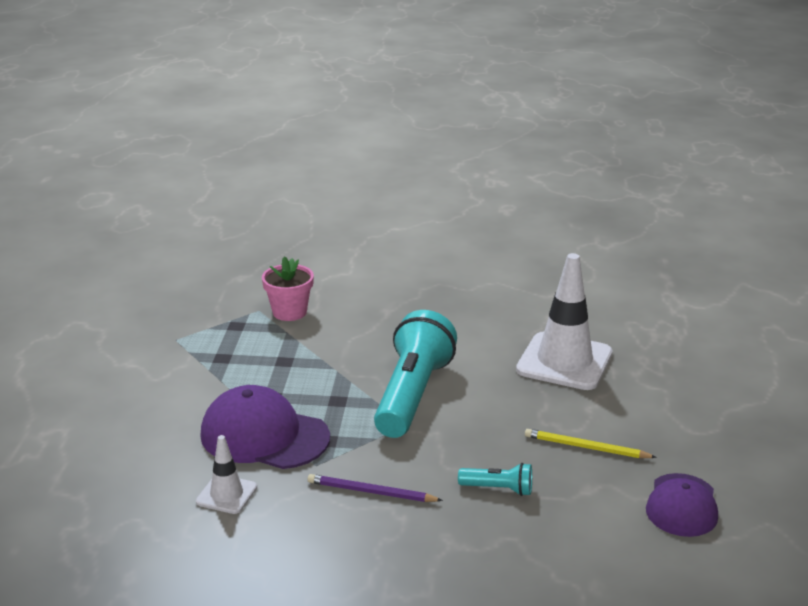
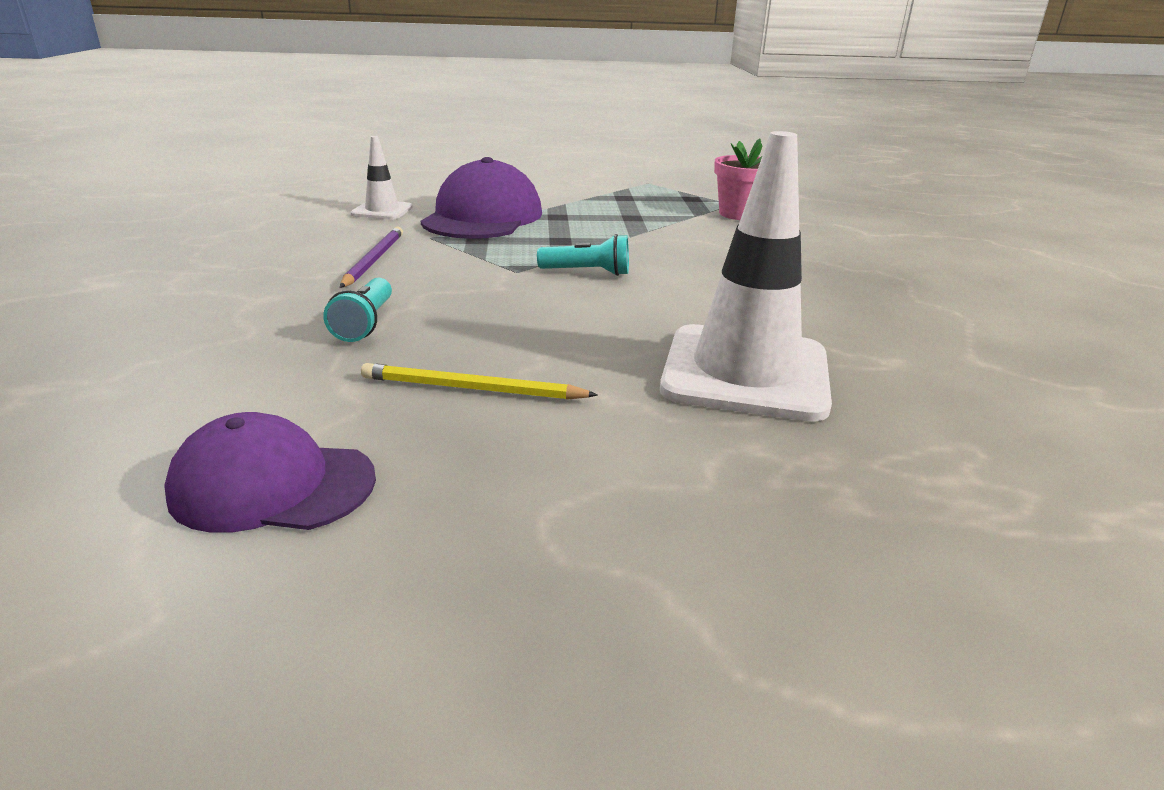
camera: 80 degrees right, 0 degrees up
(412, 394) = (588, 272): turquoise flashlight -> turquoise flashlight, size x0.44
(586, 447) = (472, 389): yellow pencil -> yellow pencil turned 90 degrees counterclockwise

